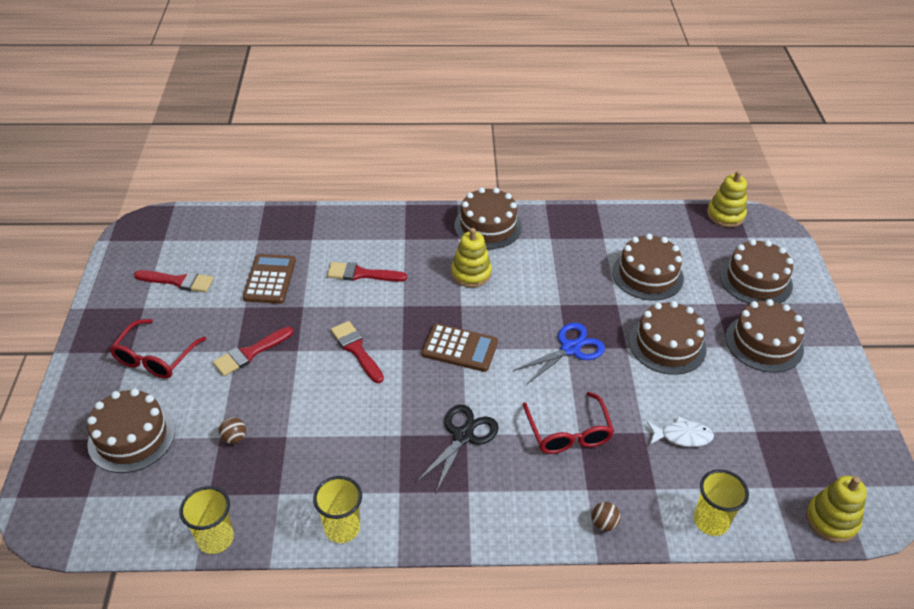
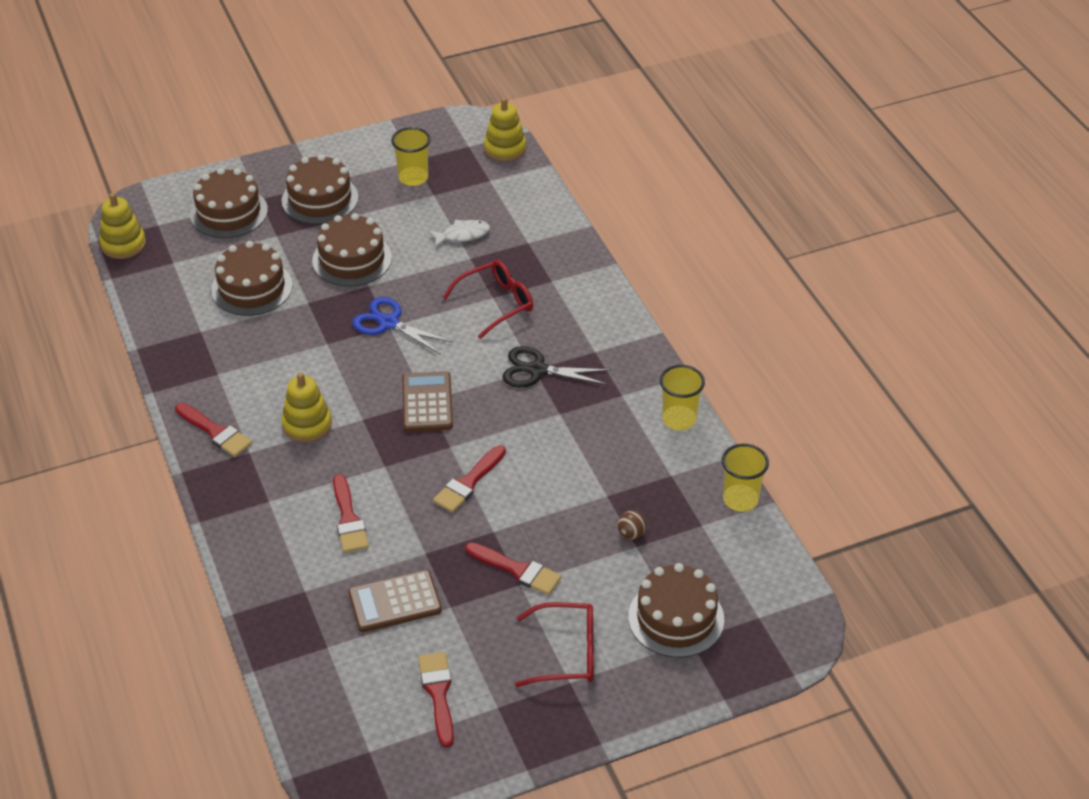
camera: 110 degrees left, 0 degrees up
(488, 226) = (215, 432): brown cake -> red brush
(604, 523) = (580, 265): brown ball -> none
(682, 436) = (462, 235): white fish -> white fish turned 90 degrees clockwise
(711, 521) = (543, 209): yellow cup -> yellow cup (413, 178)

